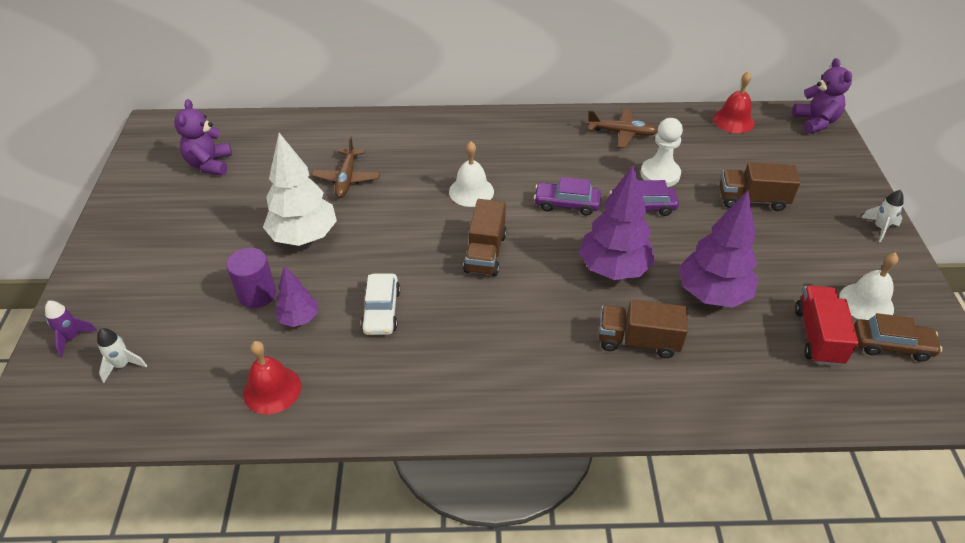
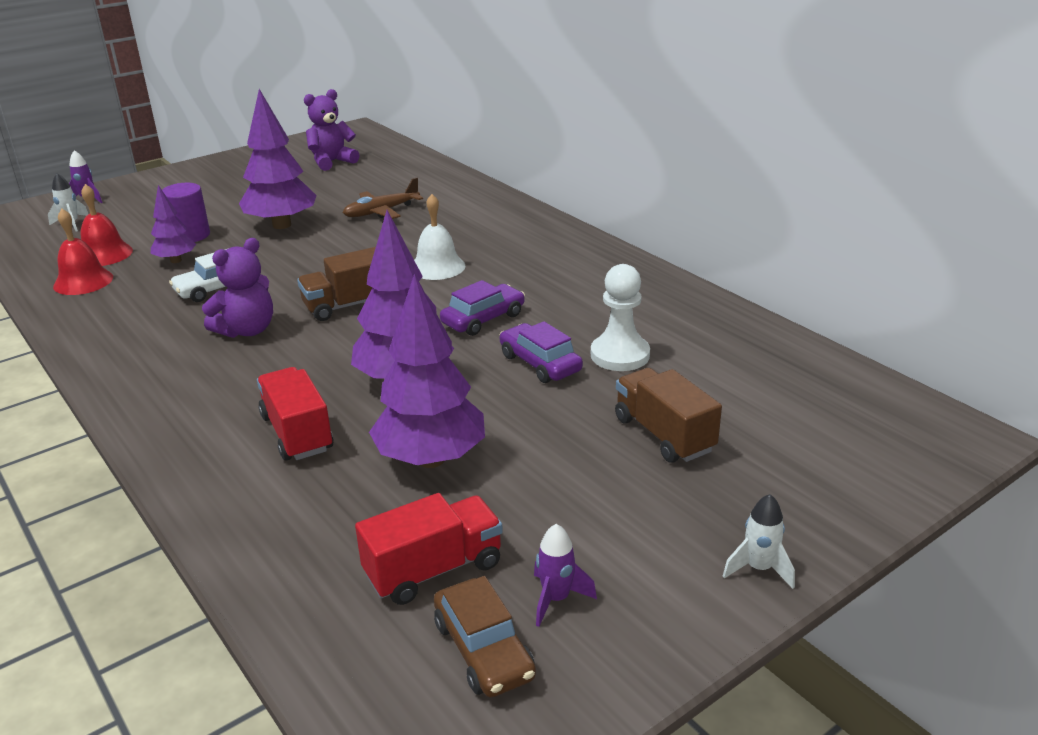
camera: 55 degrees right, 15 degrees down
(304, 236) = (282, 225): white tree -> purple tree
(567, 204) = (483, 319): purple car -> purple car turned 75 degrees clockwise
(621, 133) = (663, 307): brown plane -> none
(638, 341) = (297, 433): brown truck -> red truck
(733, 120) = (822, 370): red bell -> red bell (104, 254)
(815, 122) = (940, 436): purple teddy bear -> purple teddy bear (247, 330)
(866, 302) = (556, 599): white bell -> purple rocket

